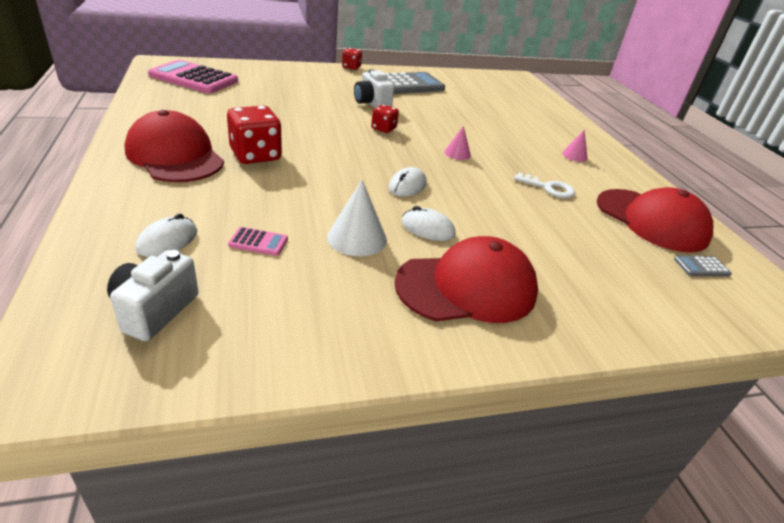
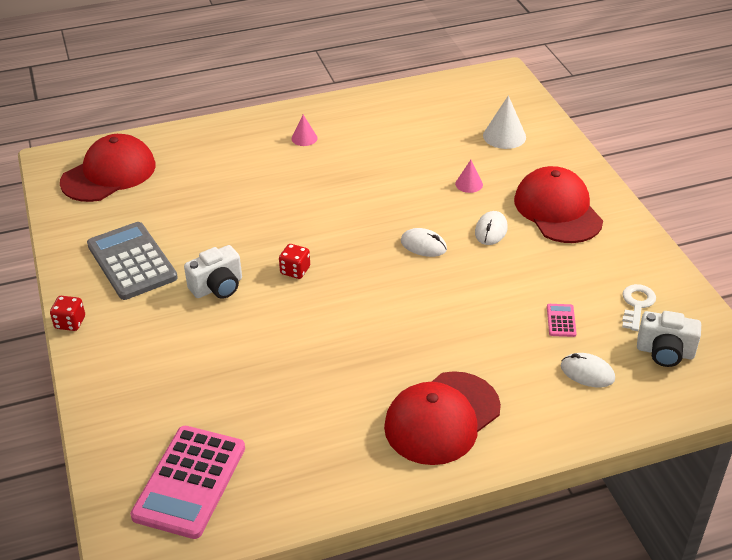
camera: 90 degrees left, 5 degrees up
(255, 155) = (411, 357): red dice -> none
(357, 238) = (526, 268): white cone -> white cone (504, 136)
(457, 153) = (336, 215): pink cone -> pink cone (469, 184)
(548, 188) = (384, 161): white key -> white key (636, 305)
(651, 220) = (415, 112): red cap -> red cap (109, 174)
(701, 267) = (472, 102): grey calculator -> none

